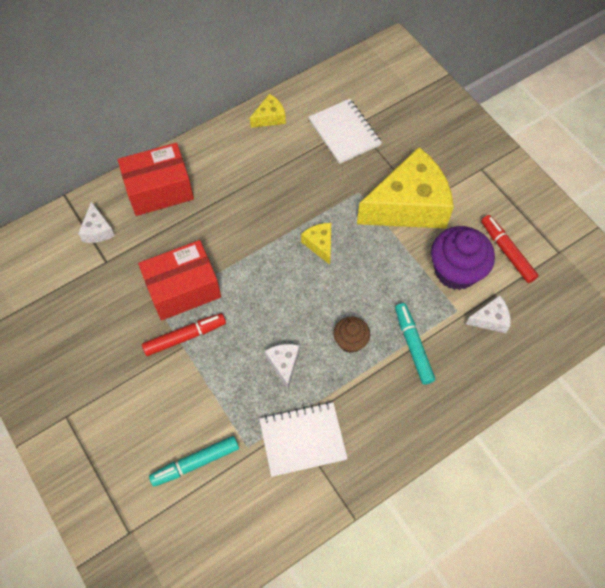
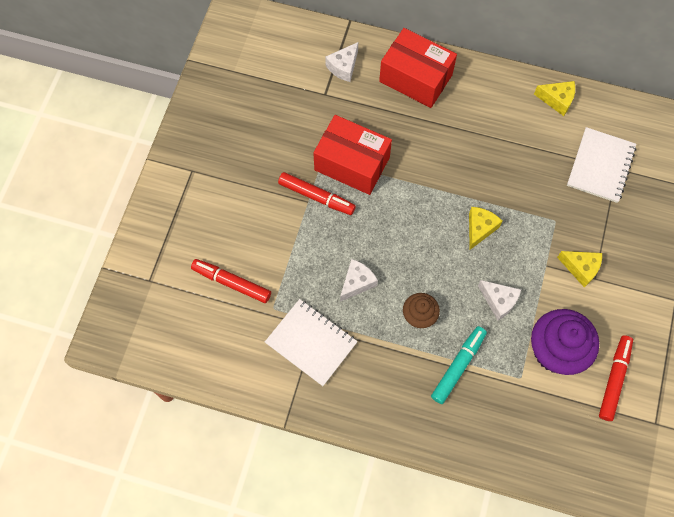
camera: 50 degrees right, 5 degrees up
(195, 463) = (231, 283): turquoise marker -> red marker
(408, 206) = (580, 268): yellow cheese -> yellow cheese, size x0.42
(490, 319) = (537, 410): white cheese -> white cheese (499, 301)

